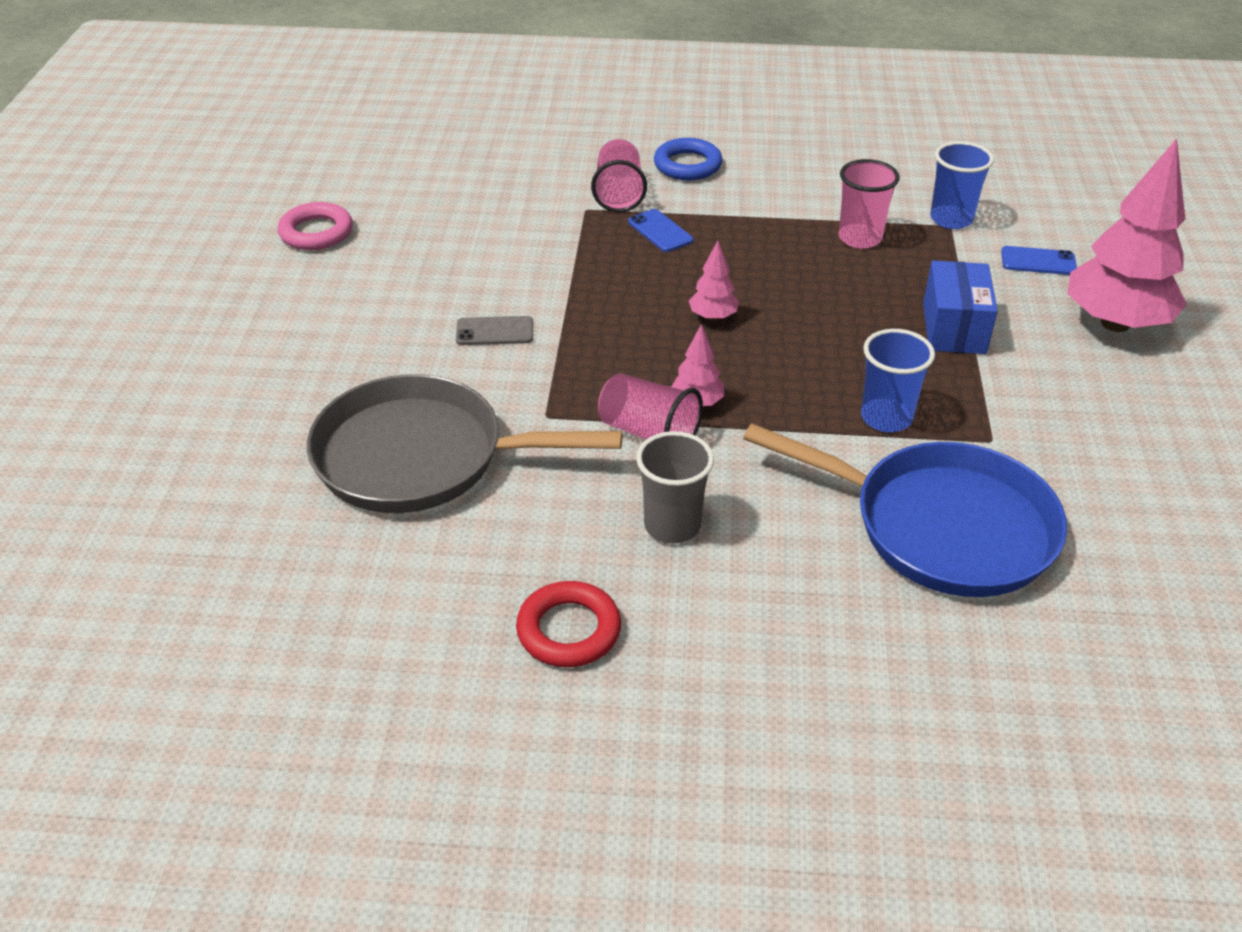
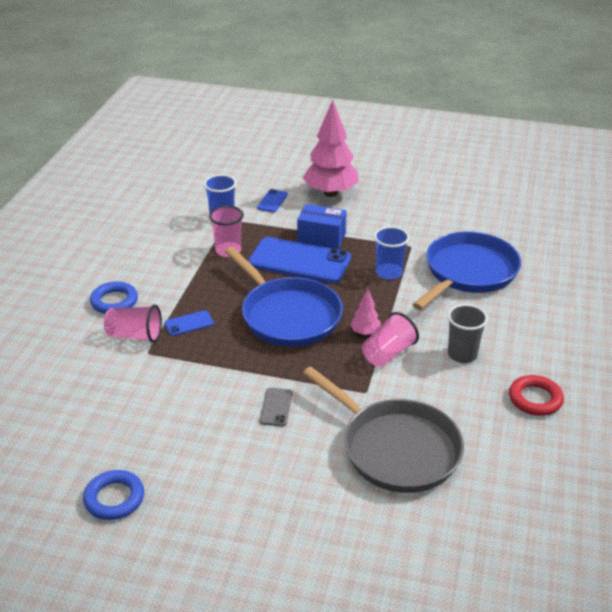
camera: 80 degrees left, 5 degrees down
(316, 232) = (114, 498): pink ring -> blue ring
(421, 457) = (395, 448): grey pan -> grey pan turned 60 degrees counterclockwise
(713, 317) = (288, 315): pink tree -> blue pan
(869, 312) = (299, 261): none -> blue phone

